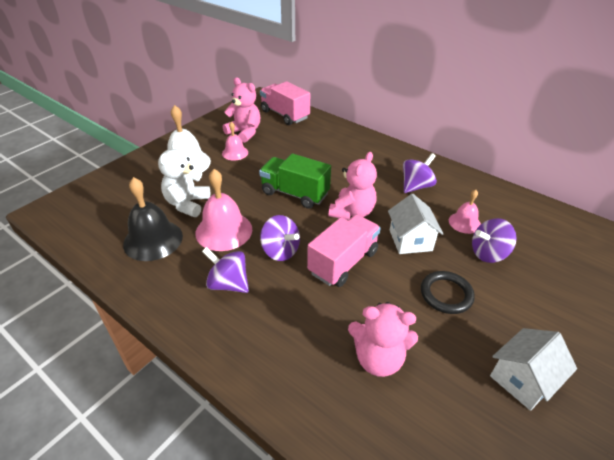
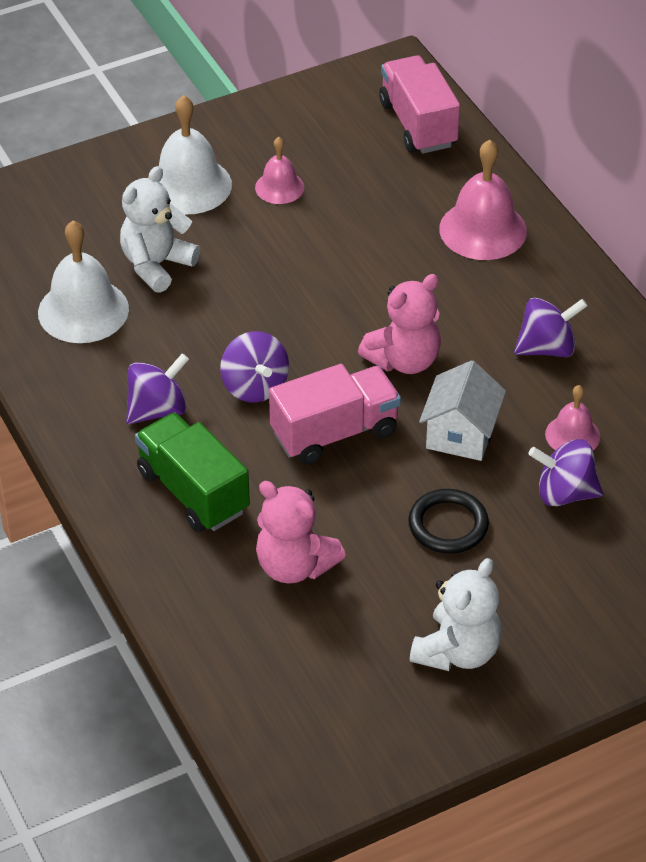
camera: 25 degrees right, 5 degrees up
(153, 240) = (83, 310): black bell -> white bell
(224, 231) = (190, 328): pink bell -> pink bell (483, 230)
(228, 284) = (157, 410): purple spinning top -> purple spinning top turned 90 degrees clockwise
(244, 132) = (319, 147): pink teddy bear -> none
(295, 193) = (333, 298): green truck -> green truck (193, 492)
(522, 379) = (457, 651): white house -> white teddy bear

